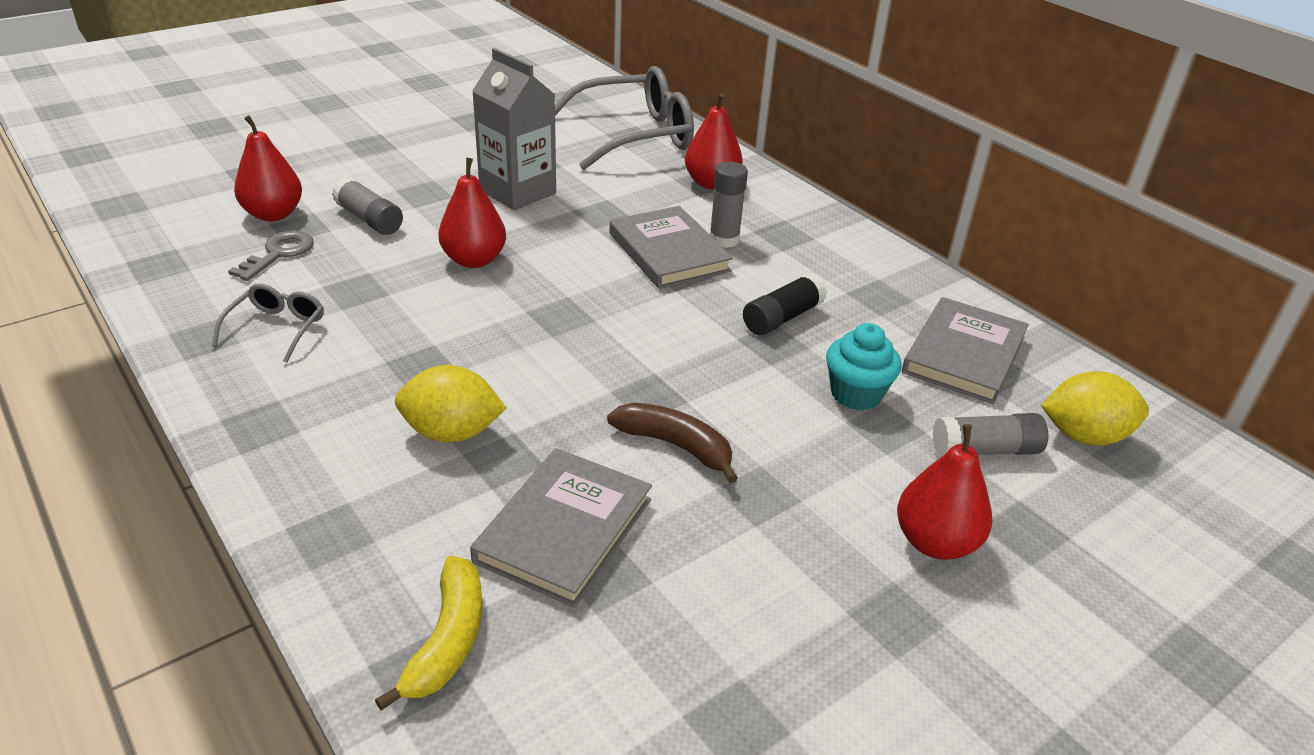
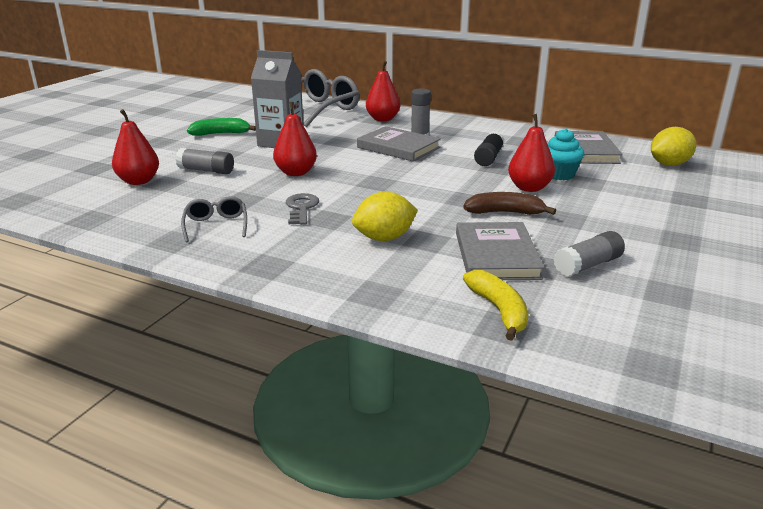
camera: 25 degrees left, 10 degrees down
(278, 254) = (168, 196): grey key -> grey key (301, 208)
(459, 151) = (221, 134): none -> green banana
(935, 542) = (661, 212): red pear -> red pear (529, 188)
(985, 450) = (638, 179): grey glue stick -> grey glue stick (587, 265)

